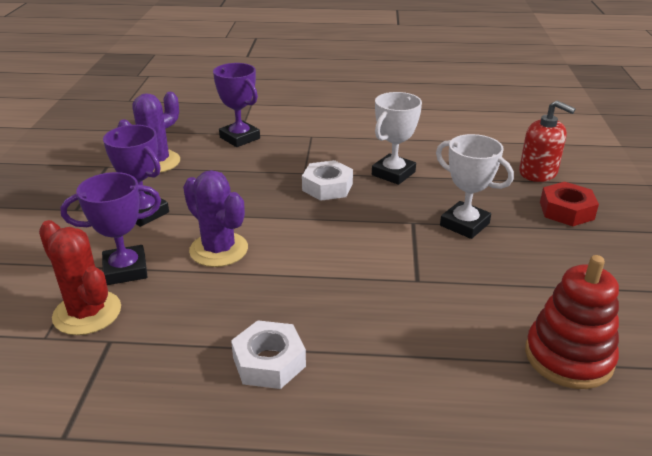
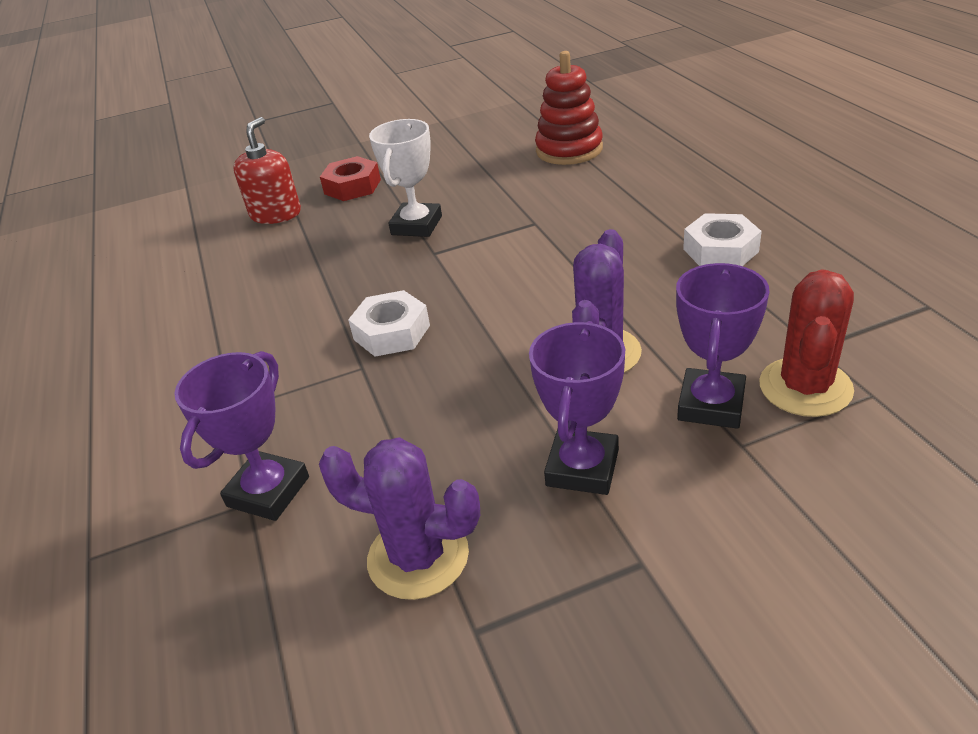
camera: 110 degrees left, 5 degrees up
(125, 270) = (711, 405): purple trophy -> purple trophy turned 60 degrees clockwise
(393, 173) = (325, 297): white trophy -> none

